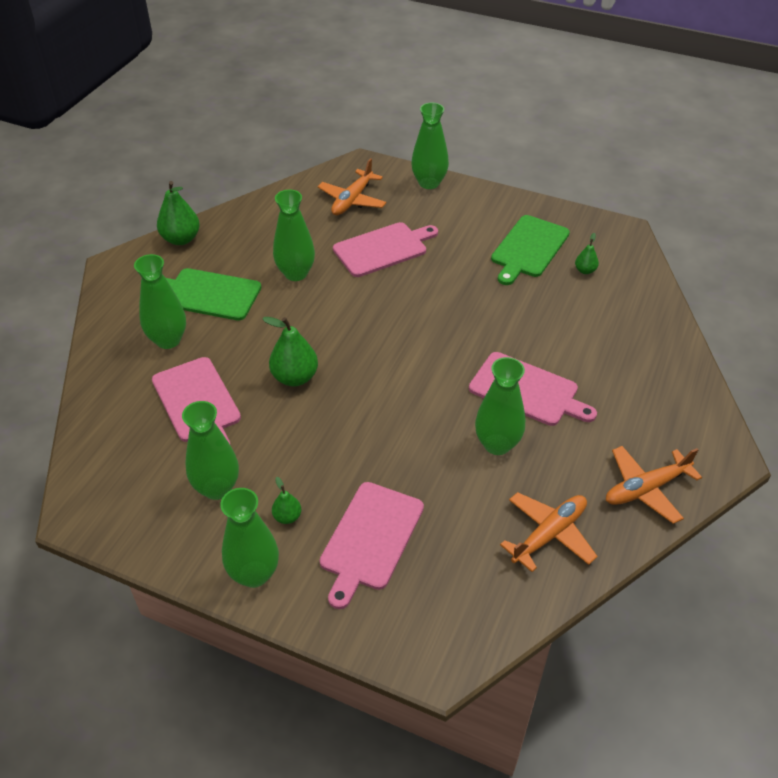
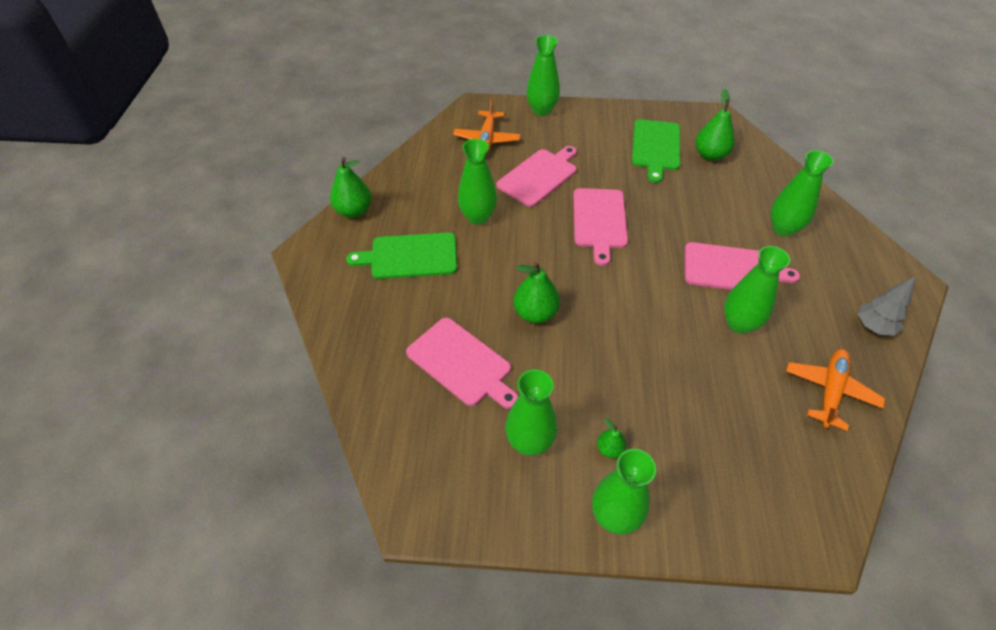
camera: 20 degrees left, 5 degrees up
(168, 340) = (398, 310): green vase -> green vase (783, 228)
(370, 539) = (693, 445): pink cutting board -> pink cutting board (599, 221)
(585, 270) = (710, 155): green pear -> green pear, size x1.87
(645, 489) = (873, 326): orange plane -> grey tree

